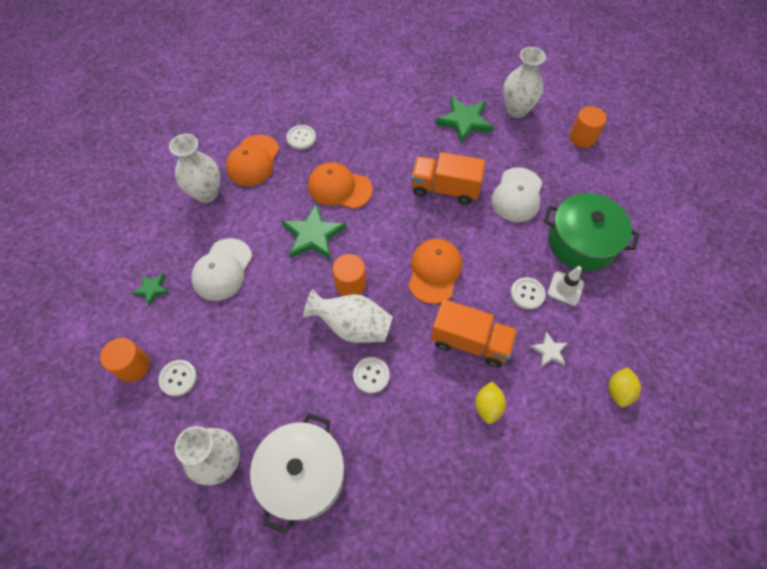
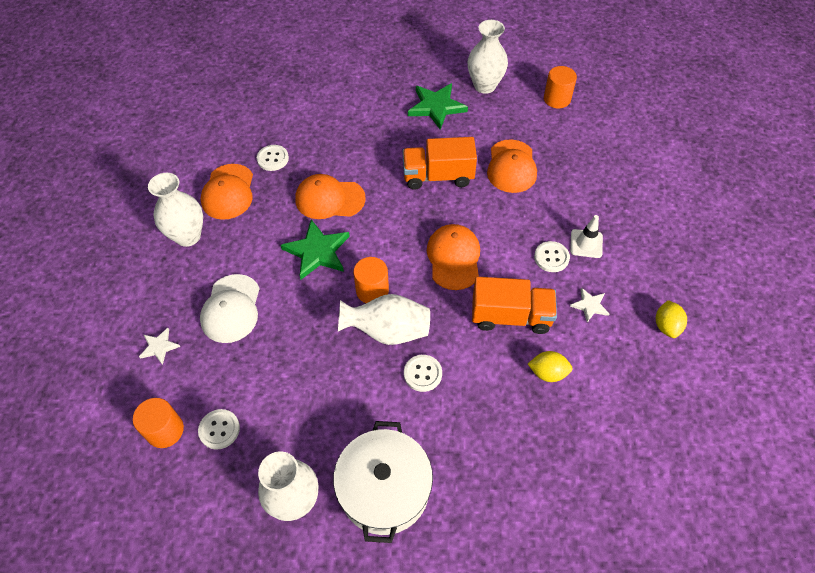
camera: 15 degrees left, 5 degrees down
(152, 289) = (159, 347): green star -> white star
(487, 406) = (548, 373): yellow lemon -> yellow lemon turned 75 degrees counterclockwise
(517, 195) = (511, 166): white cap -> orange cap
(581, 242) = (587, 197): green pot -> none

